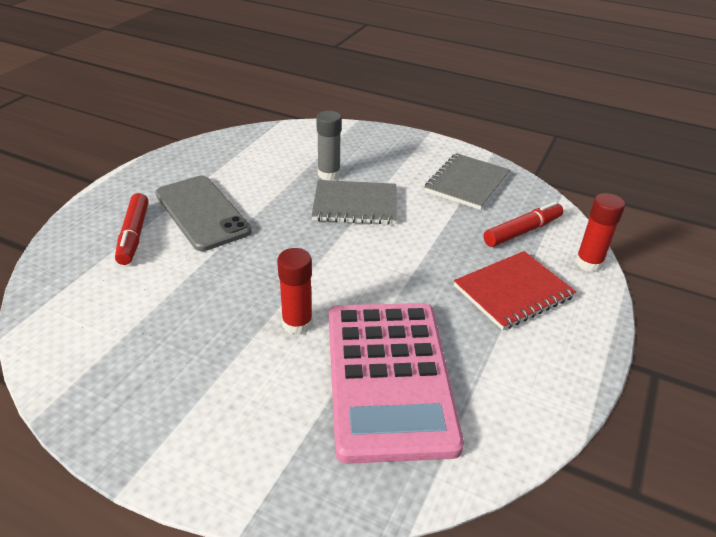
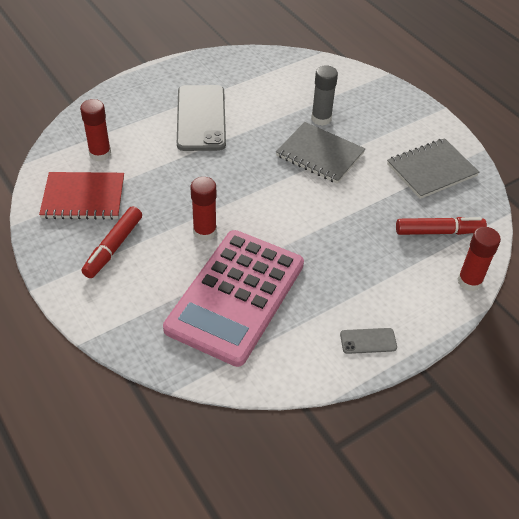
camera: 30 degrees right, 10 degrees up
(103, 289) = (100, 154): none -> red glue stick
(134, 235) = (143, 119): red marker -> red marker (113, 247)
(513, 292) = (381, 277): red notebook -> red notebook (83, 198)
(559, 359) = (368, 341): none -> grey phone

